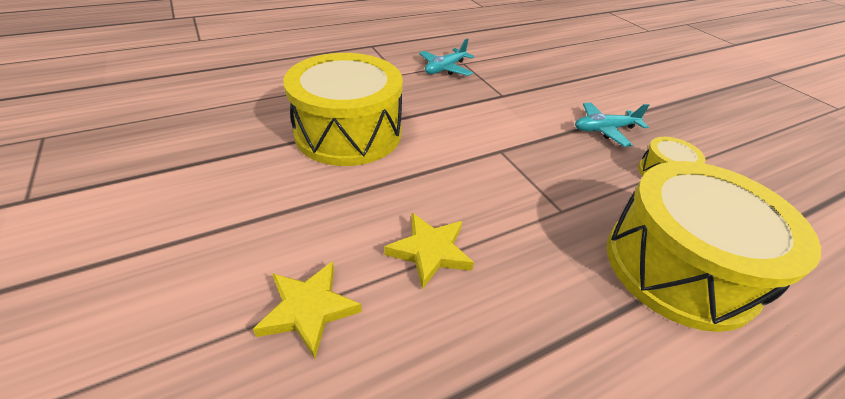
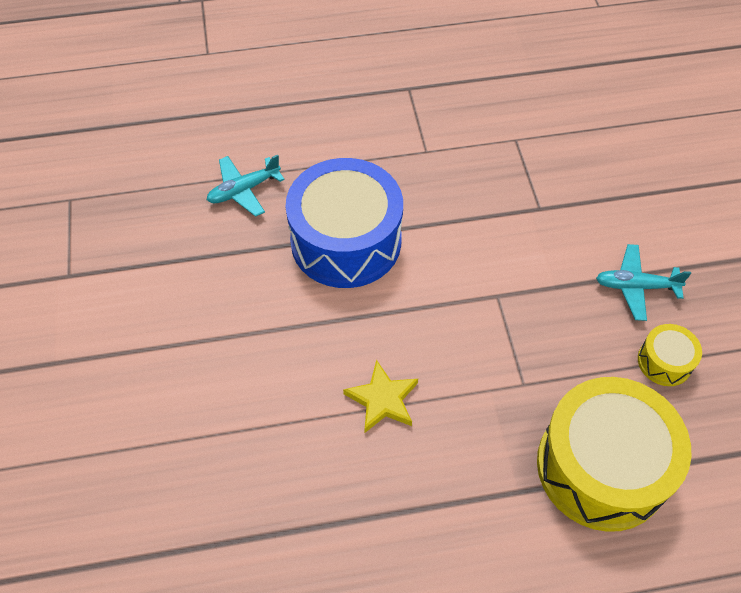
camera: 20 degrees right, 15 degrees up
(309, 309) = (275, 428): yellow star -> none
(348, 132) = (346, 241): yellow drum -> blue drum
(445, 69) = (487, 148): turquoise plane -> turquoise plane (244, 190)

